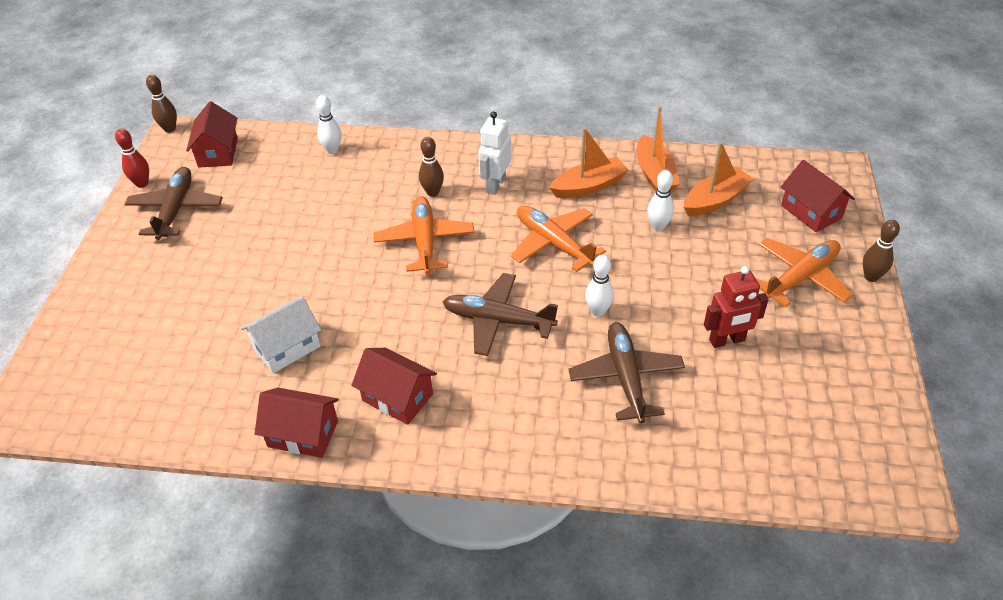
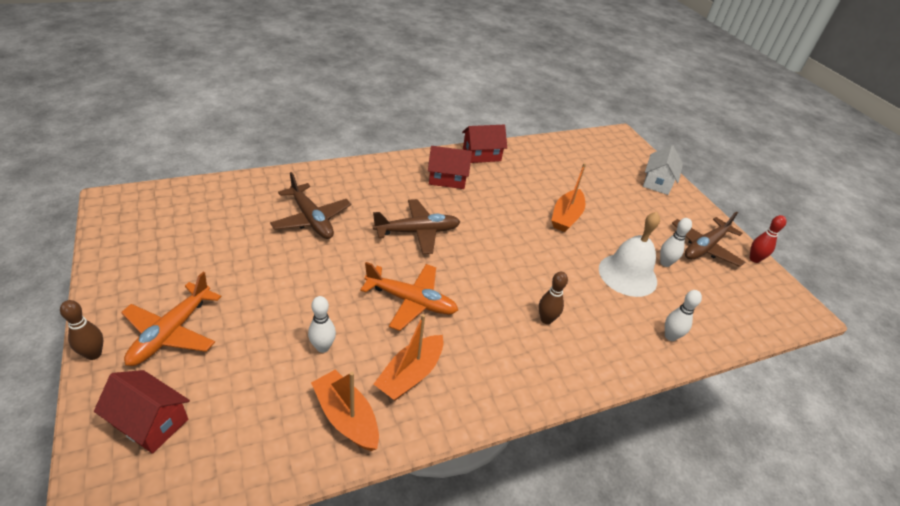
camera: 145 degrees right, 5 degrees down
(170, 129) = (814, 313): brown bowling pin -> none
(176, 209) = (704, 247): brown plane -> brown plane turned 75 degrees clockwise
(218, 152) = (748, 303): red house -> none
(286, 347) = (532, 187): white house -> white house (657, 182)
(303, 207) = (627, 274): none -> white bell
(425, 241) = (513, 273): orange plane -> none
(495, 185) = (499, 346): white robot -> none
(598, 311) = (348, 256): white bowling pin -> white bowling pin (665, 263)
(715, 200) = (268, 401): orange boat -> orange boat (566, 217)
(727, 340) = (240, 260): red robot -> none

